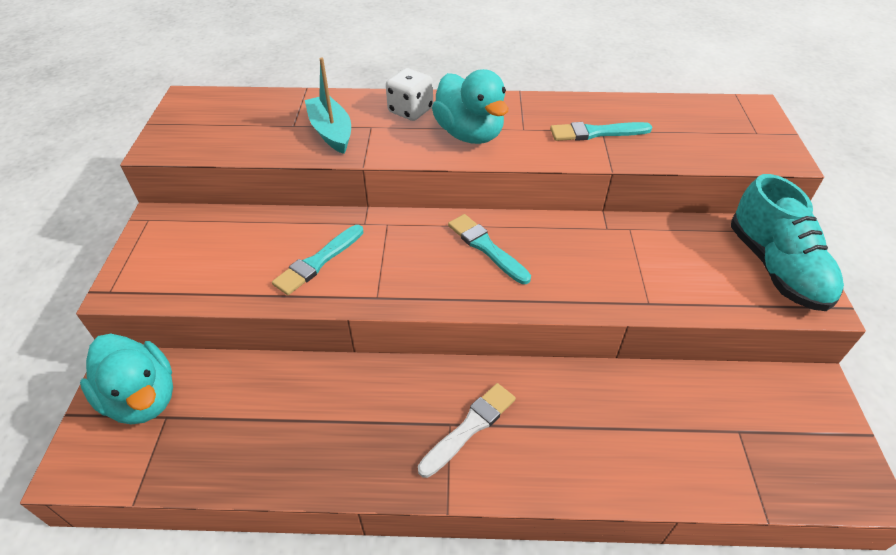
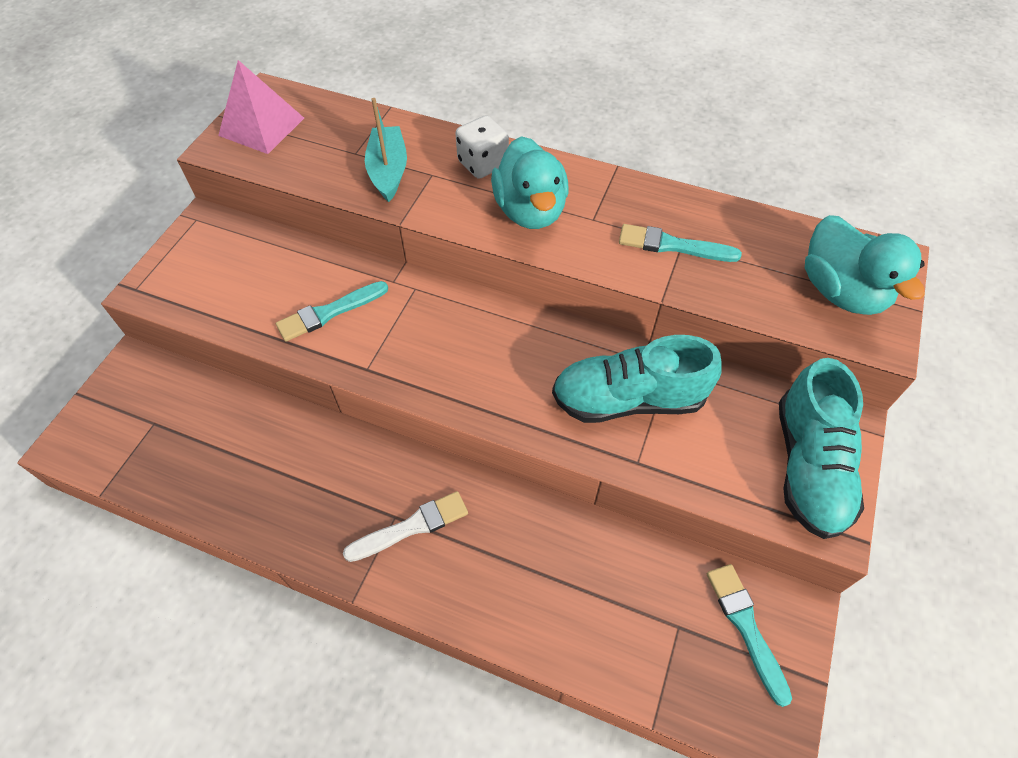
camera: 20 degrees right, 10 degrees up
(142, 398) = (141, 398): turquoise duck -> turquoise duck (841, 291)
(194, 123) = (261, 126): none -> pink pyramid
(486, 247) = (501, 345): turquoise brush -> turquoise brush (746, 626)
(613, 259) = (628, 399): none -> turquoise shoe

